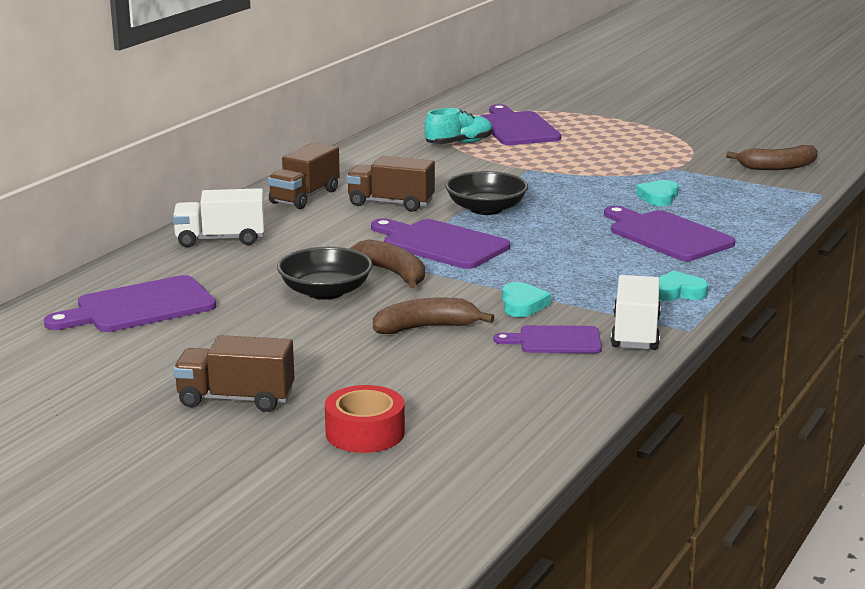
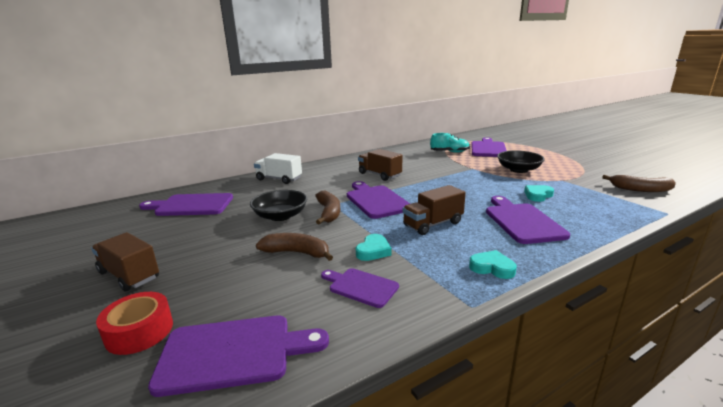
camera: 30 degrees right, 0 degrees up
(305, 197) = (345, 166): brown truck -> brown truck (433, 224)
(486, 209) = (424, 185): black bowl -> black bowl (518, 170)
(499, 418) = (233, 352): none -> purple cutting board
(635, 333) = (425, 297): white truck -> none

